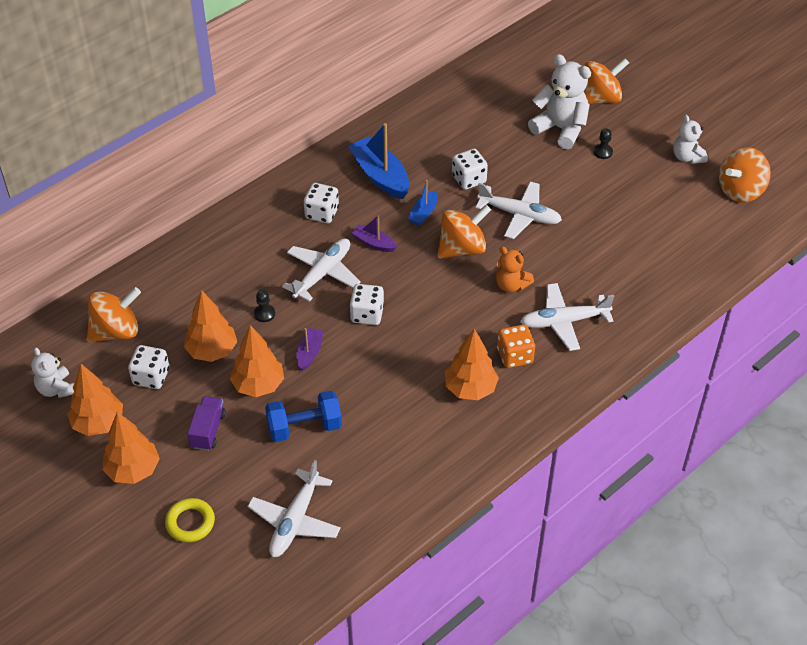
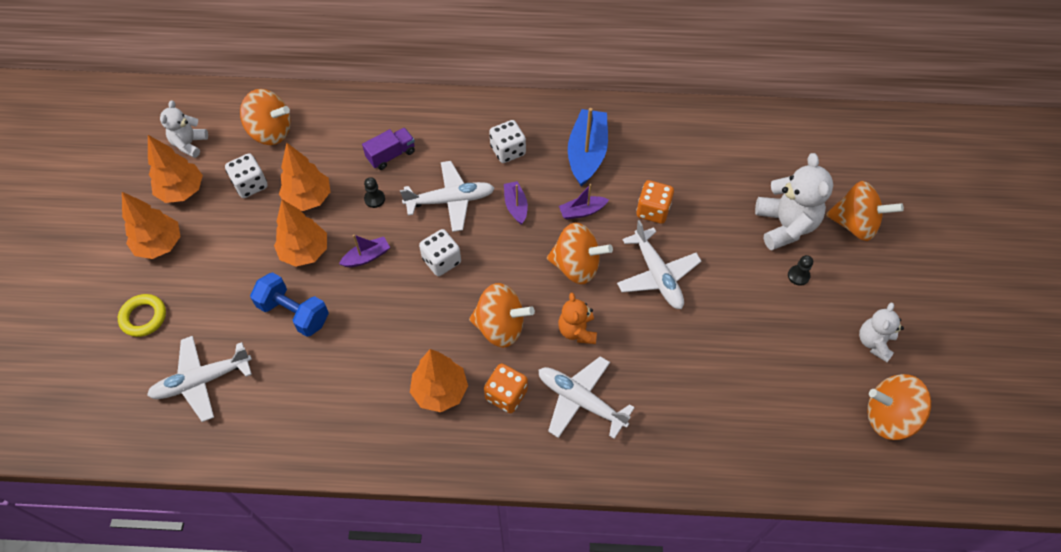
camera: 45 degrees right, 10 degrees up
(208, 430) = (235, 257): purple truck -> purple truck (391, 155)
(423, 213) = (582, 211): blue boat -> purple boat
(459, 321) = (500, 327): none -> orange spinning top
(469, 179) = (653, 210): white dice -> orange dice

